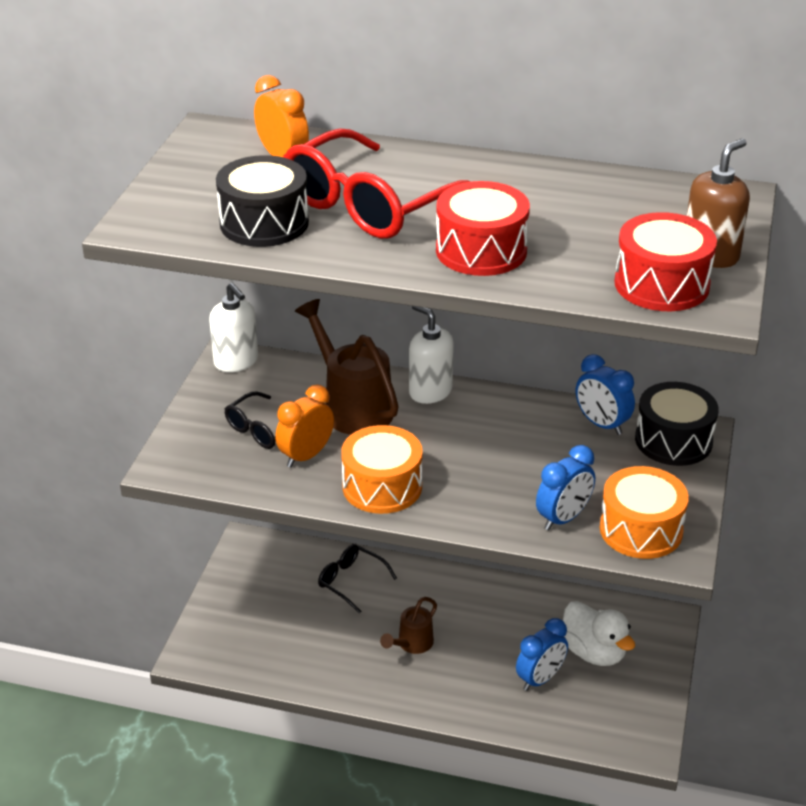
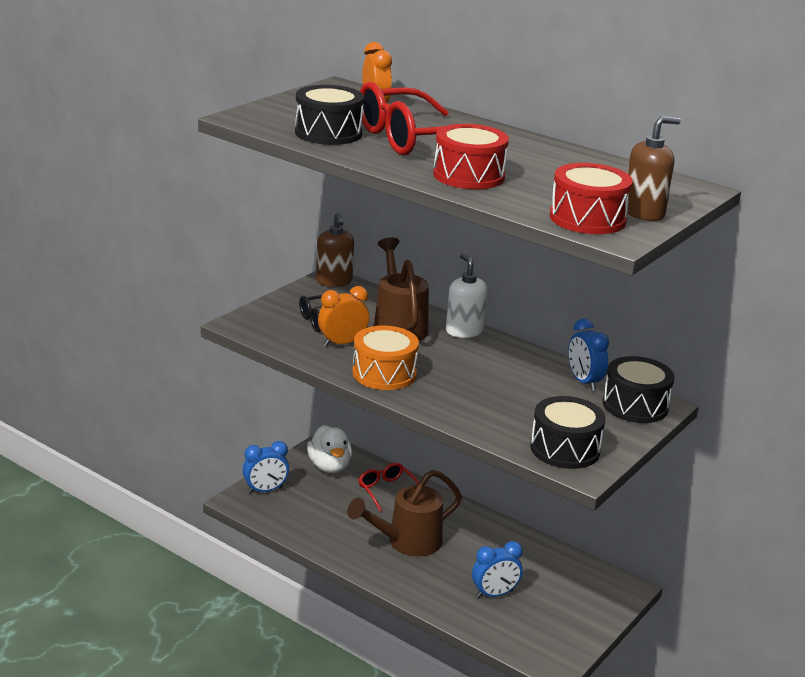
camera: 20 degrees right, 10 degrees down
(236, 362) = (334, 281): white soap dispenser -> brown soap dispenser
(351, 581) = (387, 491): black glasses -> red glasses
(412, 644) = (407, 542): brown watering can -> brown watering can, size x1.81
(563, 518) = (508, 426): blue clock -> blue clock (265, 490)
(594, 652) = (550, 590): white duck -> white duck (329, 466)
(641, 530) = (565, 449): orange drum -> black drum

